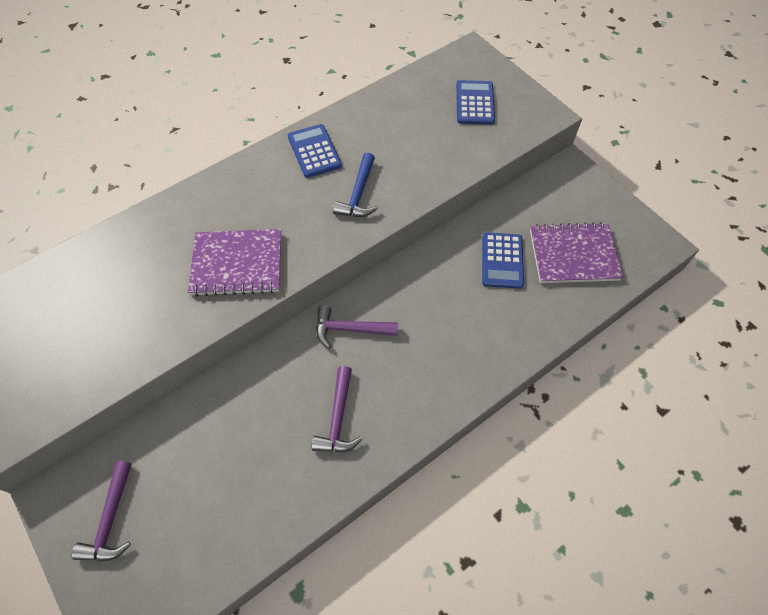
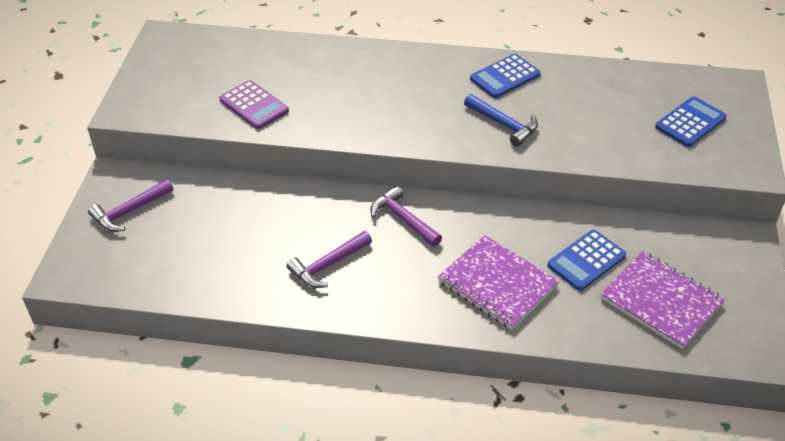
camera: 45 degrees right, 15 degrees down
(134, 329) = (254, 105): none -> purple calculator
(237, 264) = (362, 112): purple notebook -> purple notebook (497, 284)
(314, 151) = (505, 77): blue calculator -> blue calculator turned 150 degrees counterclockwise
(358, 194) = (504, 125): blue hammer -> blue hammer turned 105 degrees counterclockwise

